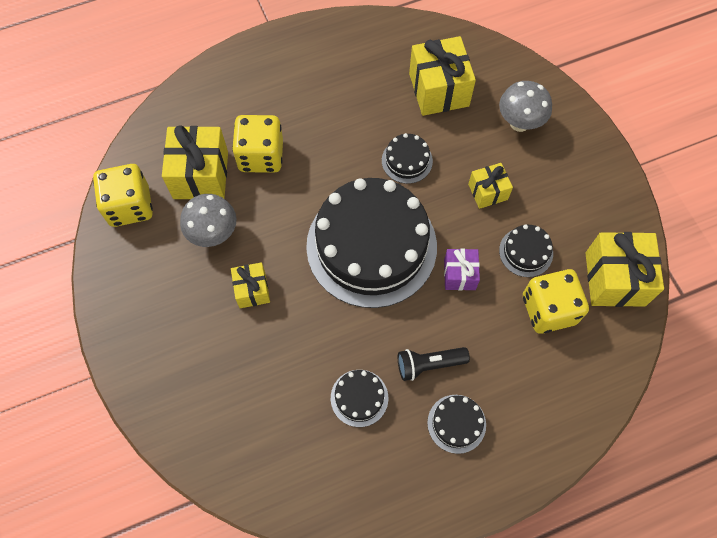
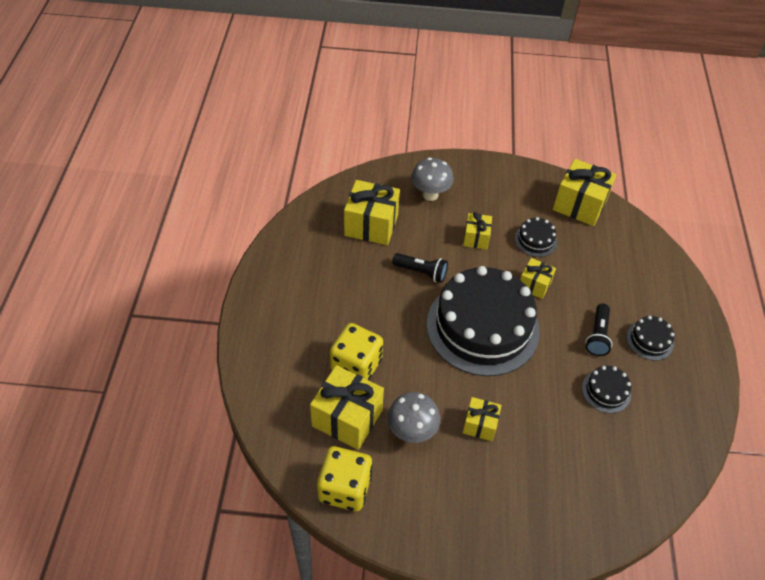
camera: 65 degrees left, 15 degrees down
(407, 161) = (421, 272): black cake -> black flashlight
(459, 274) = (534, 285): purple gift -> yellow gift
(548, 309) = (585, 249): yellow dice -> none

